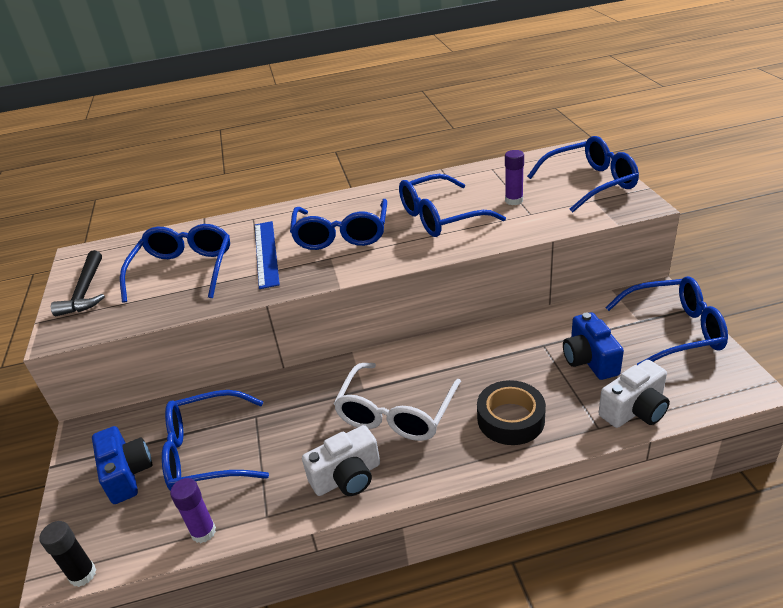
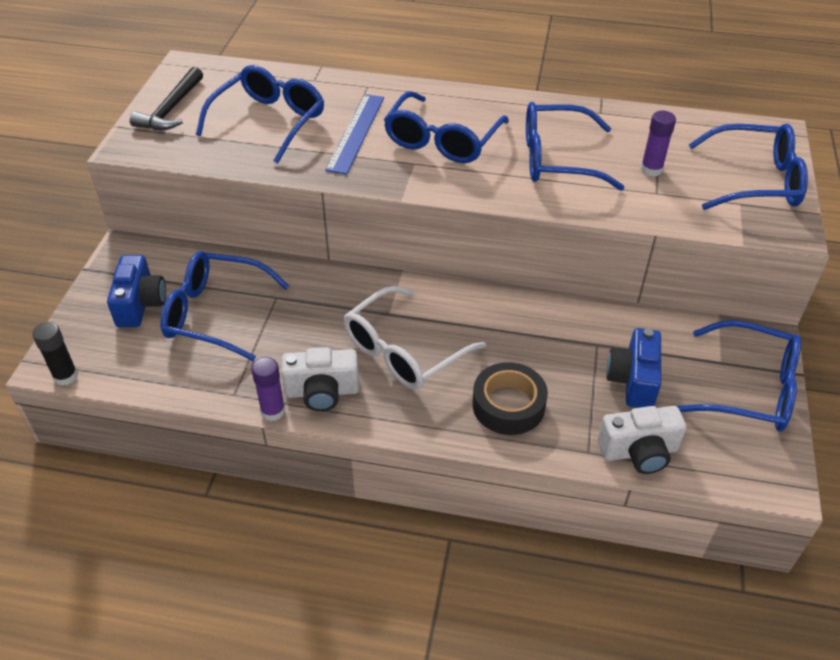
camera: 20 degrees right, 10 degrees up
(203, 532) = (175, 384): purple glue stick -> purple glue stick (273, 411)

